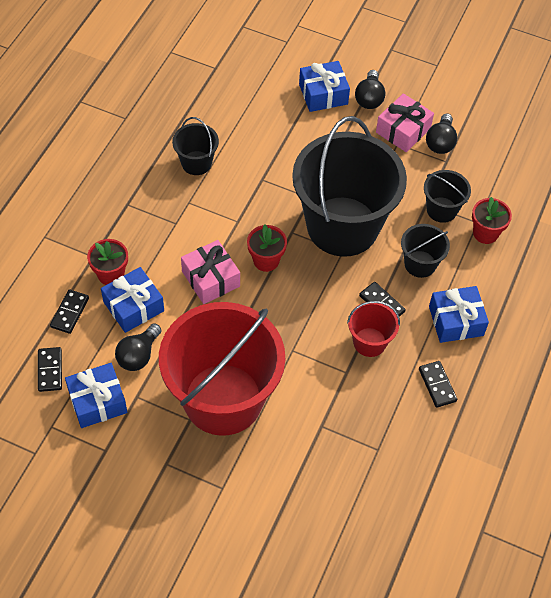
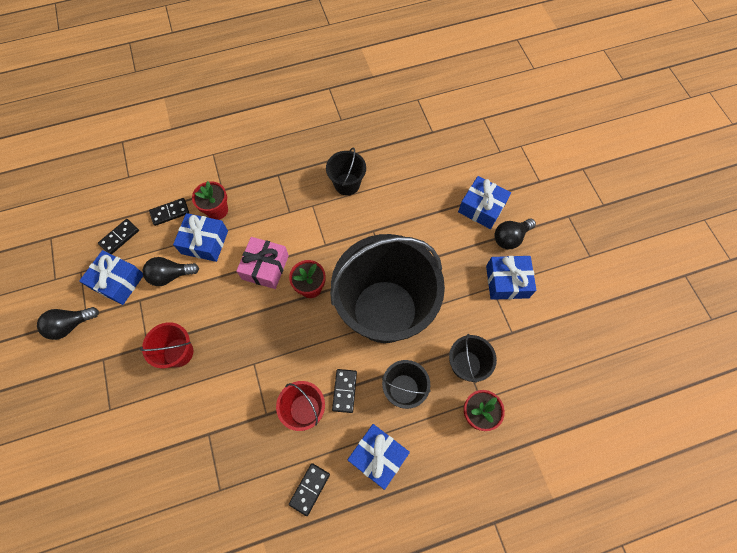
camera: 50 degrees right, 10 degrees up
(223, 399) = (178, 352): red bucket -> red bucket, size x0.43
(403, 130) = (507, 281): pink gift -> blue gift
(440, 142) = (524, 315): black light bulb -> black light bulb (70, 325)

